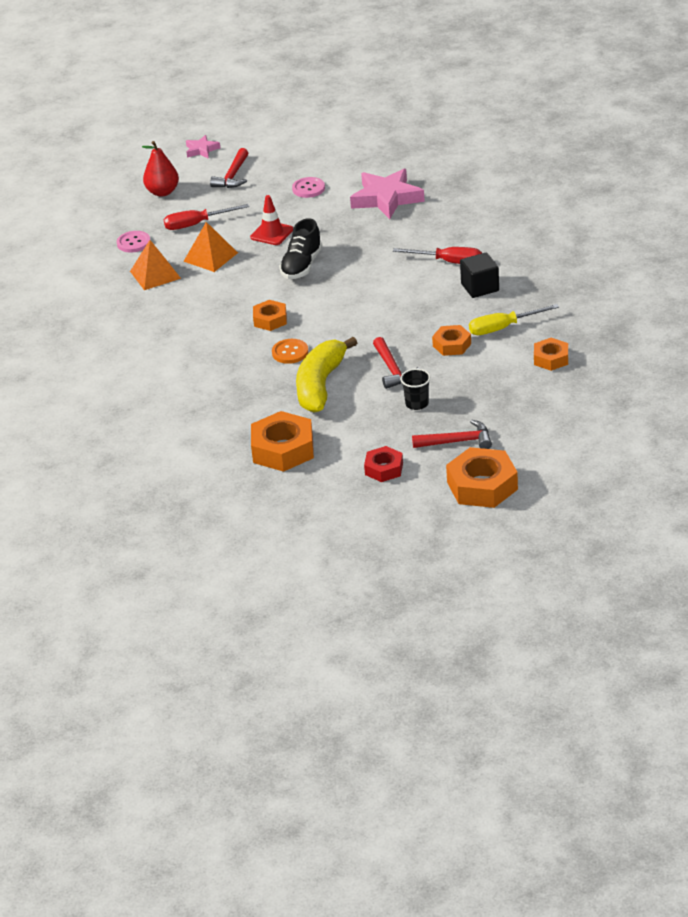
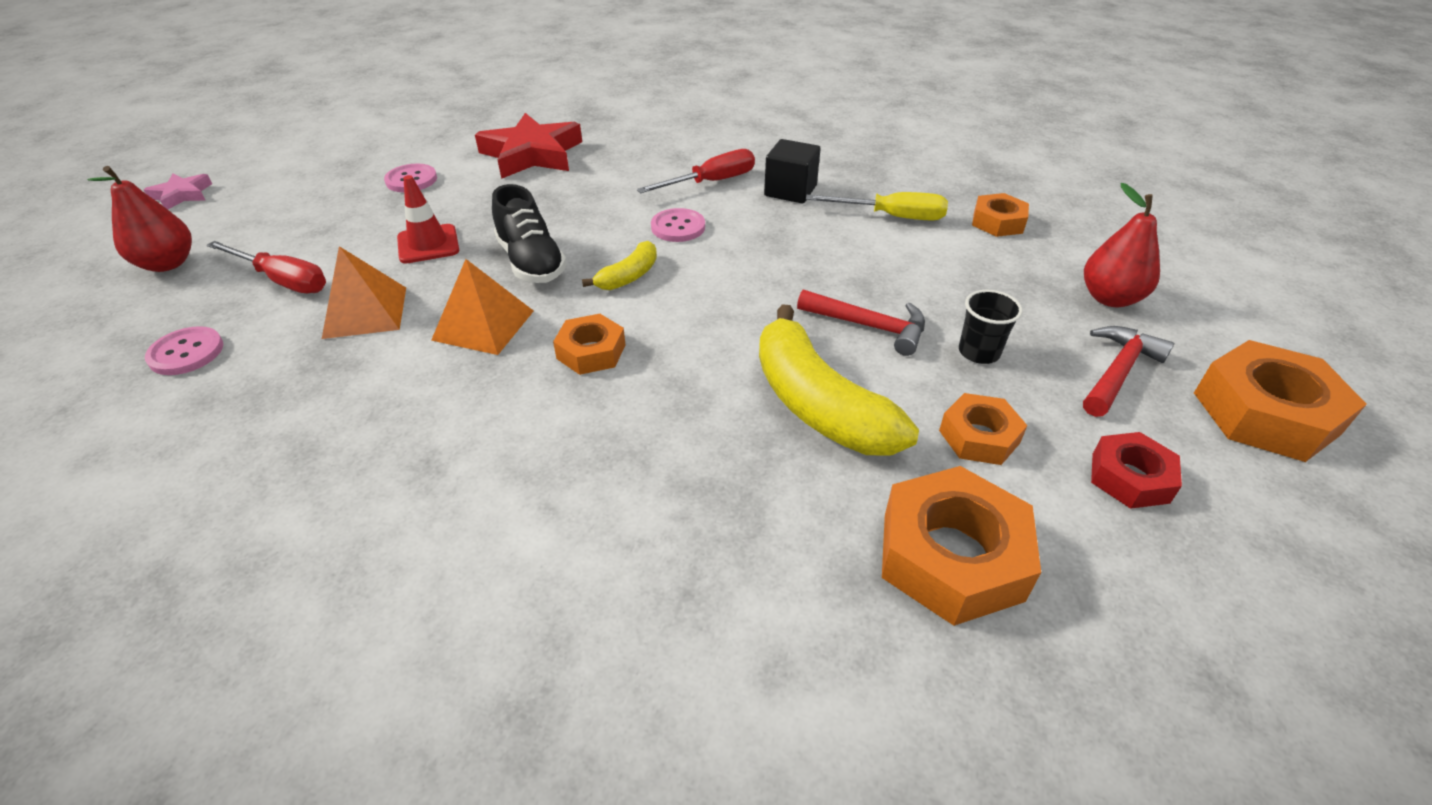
camera: 50 degrees left, 5 degrees up
(155, 274) = (289, 382): orange pyramid -> orange pyramid (483, 325)
(196, 224) = (283, 280): red screwdriver -> red screwdriver turned 90 degrees counterclockwise
(233, 176) = (273, 205): red hammer -> none
(290, 352) = (695, 382): orange button -> none
(331, 294) = (628, 276): none -> yellow banana
(387, 198) = (532, 154): pink star -> red star
(391, 280) = (678, 227): none -> pink button
(452, 345) = (877, 260): orange nut -> orange nut (979, 436)
(503, 328) = (891, 217): yellow screwdriver -> yellow screwdriver turned 105 degrees counterclockwise
(522, 418) = (1110, 298): none -> red pear

